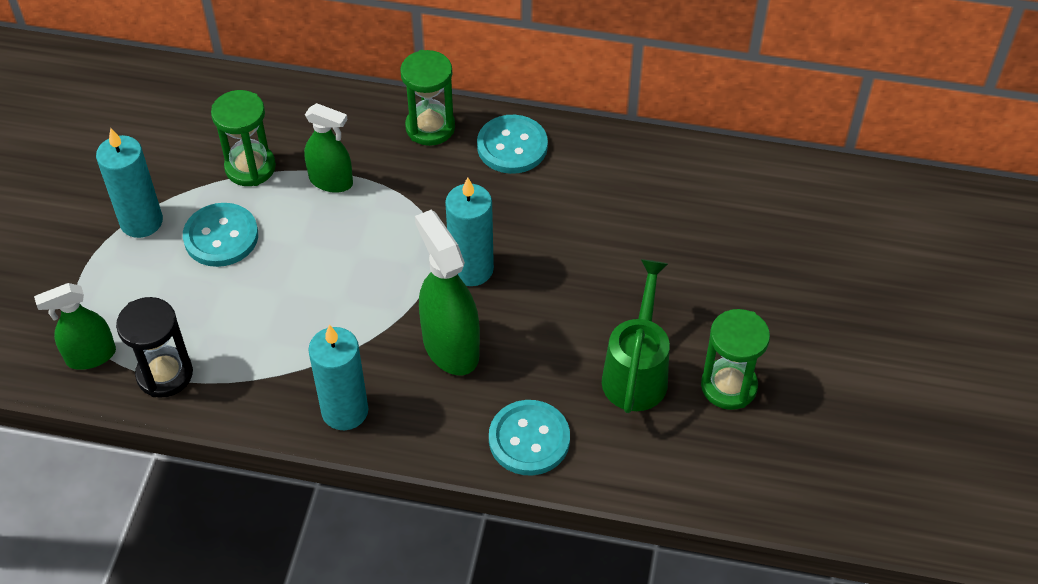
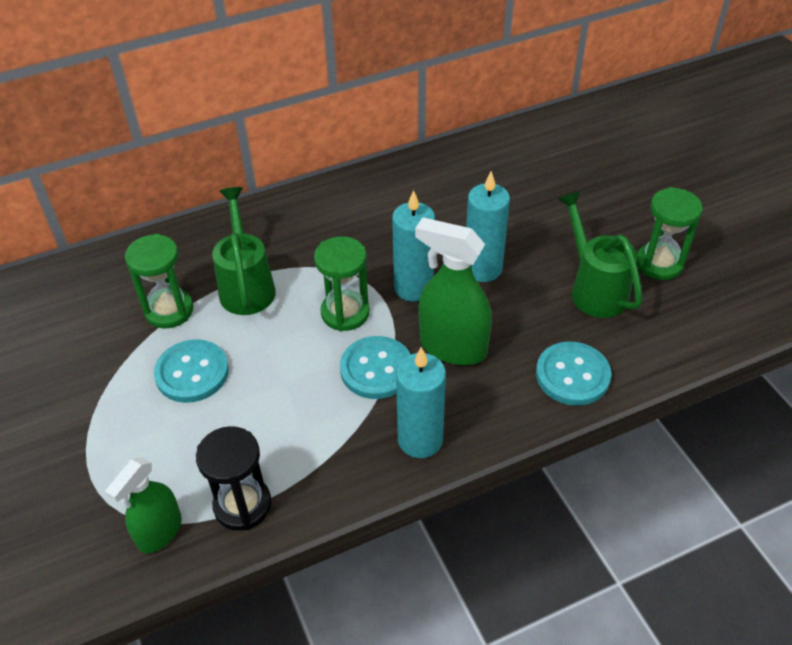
camera: 35 degrees left, 5 degrees down
(141, 221) = (109, 400): turquoise candle -> turquoise candle (482, 269)
(331, 181) = (246, 286): green spray bottle -> green watering can
(430, 127) = (288, 213): green hourglass -> green hourglass (345, 313)
(512, 146) = (360, 196): turquoise button -> turquoise button (376, 369)

